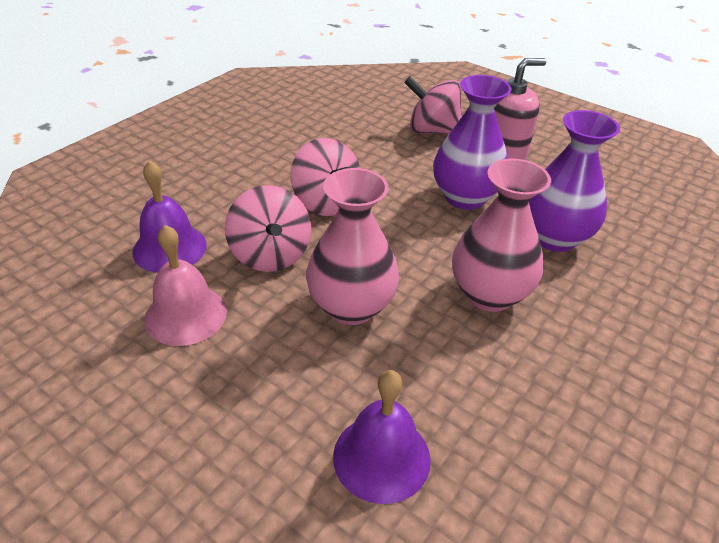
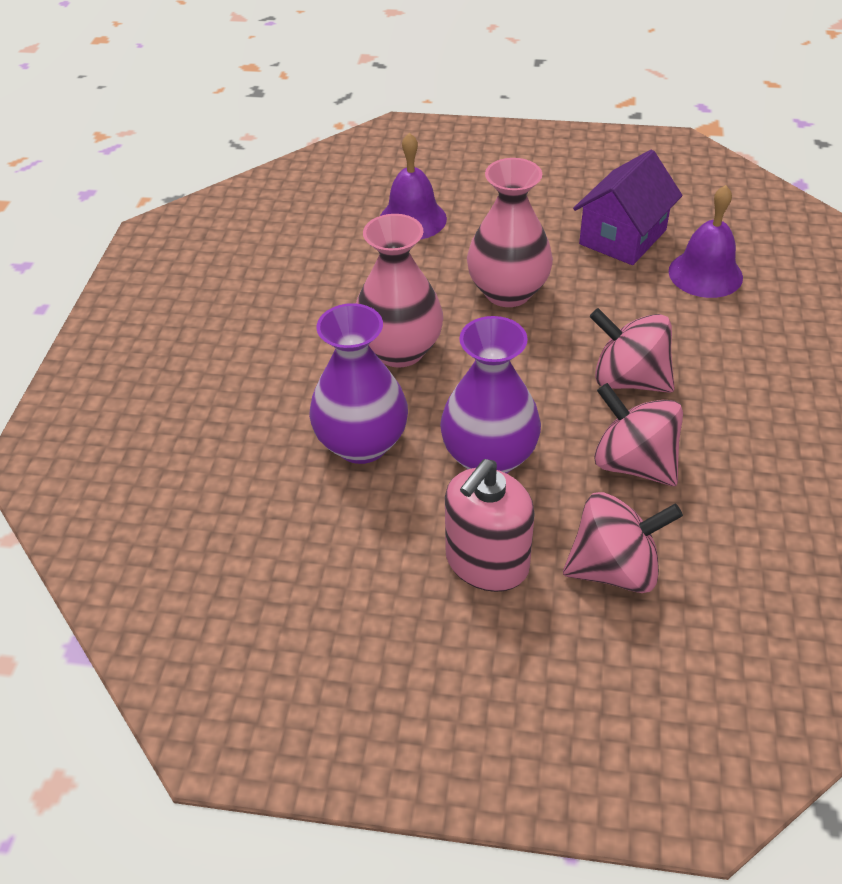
camera: 155 degrees right, 5 degrees up
(186, 315) = (623, 237): pink bell -> purple house
(270, 255) = (617, 304): pink spinning top -> pink spinning top (633, 463)

